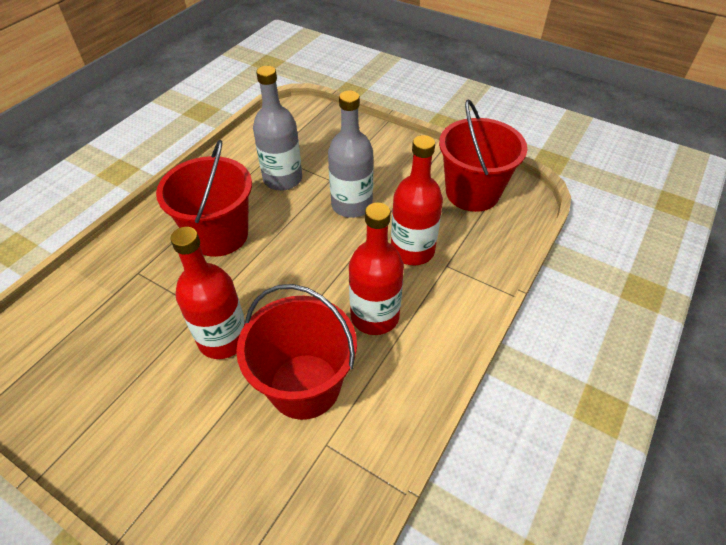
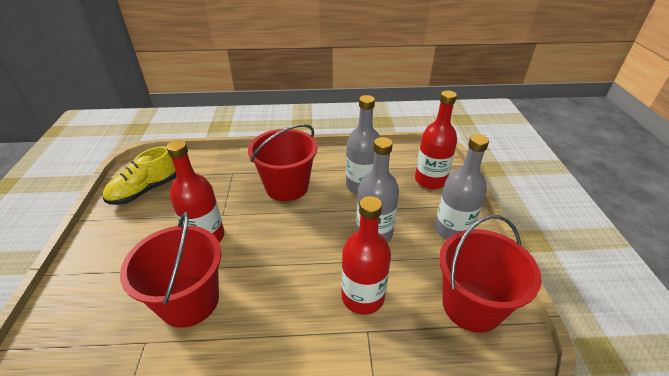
camera: 55 degrees right, 10 degrees down
(63, 377) = (145, 190): none -> yellow shoe
(375, 316) = (277, 308): red bottle -> red bottle (430, 180)
(395, 156) = (452, 230): none -> grey bottle

